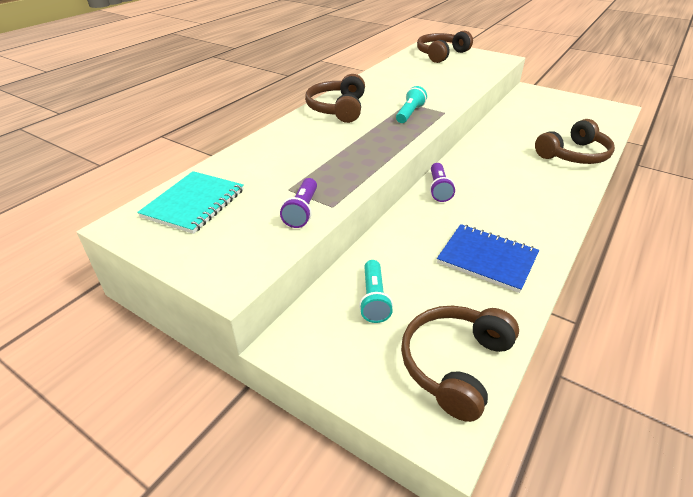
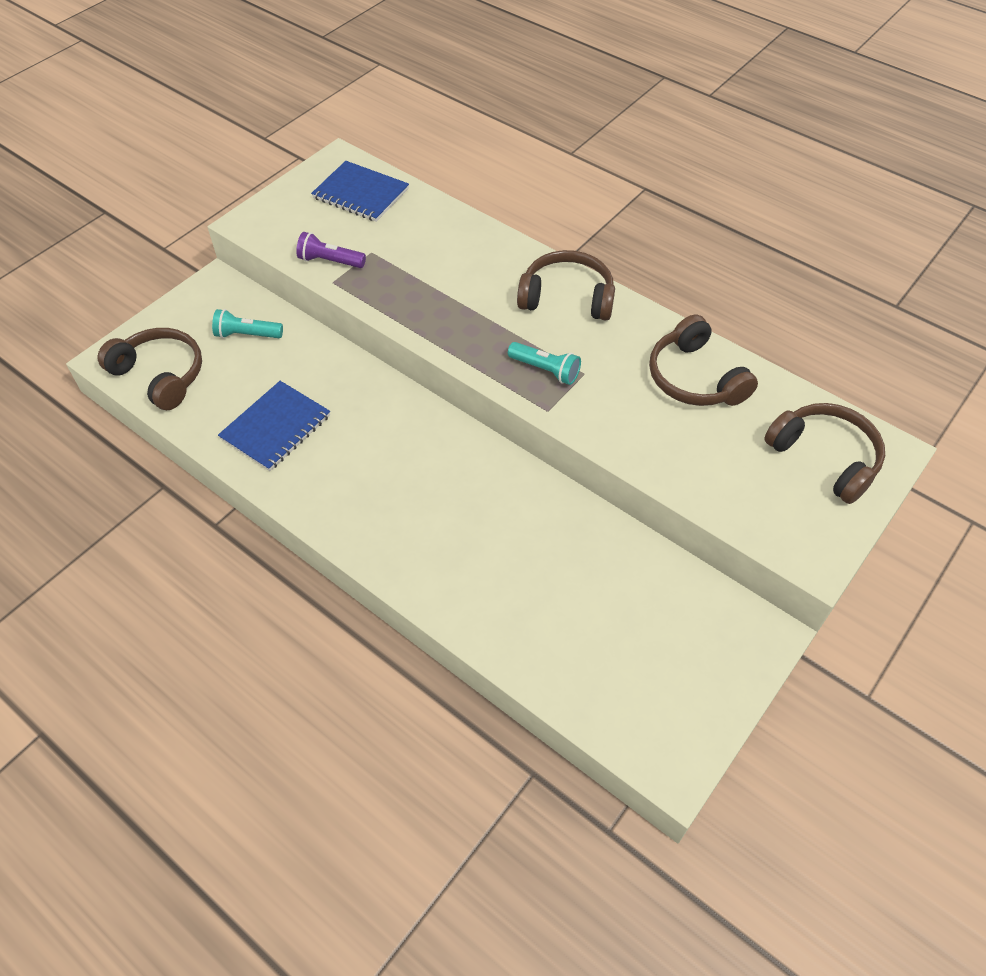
camera: 95 degrees right, 15 degrees up
(194, 203) = (361, 194): turquoise notebook -> blue notebook
(438, 189) = (415, 413): purple flashlight -> none
(573, 155) = (485, 600): brown headphones -> brown headphones (695, 378)

